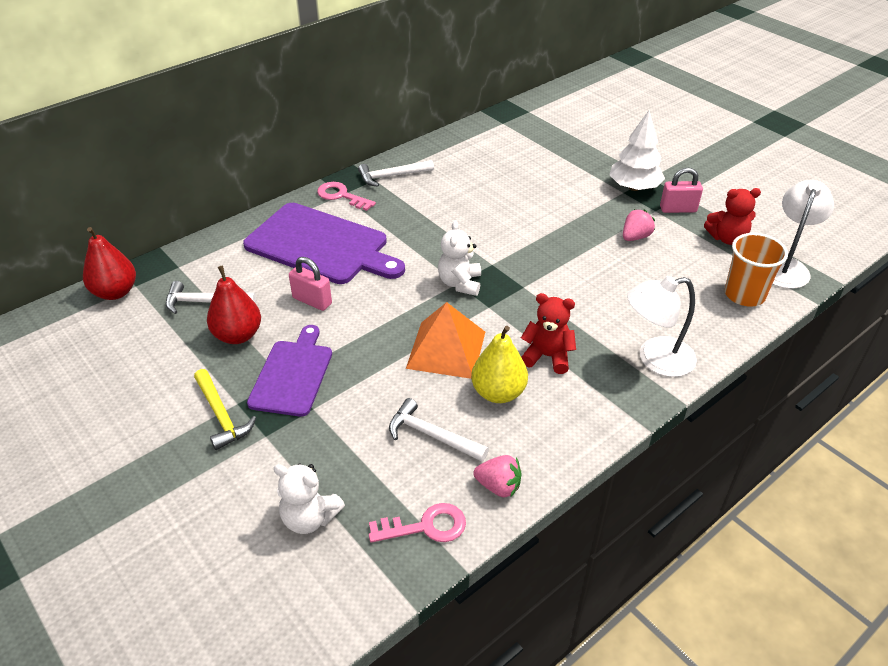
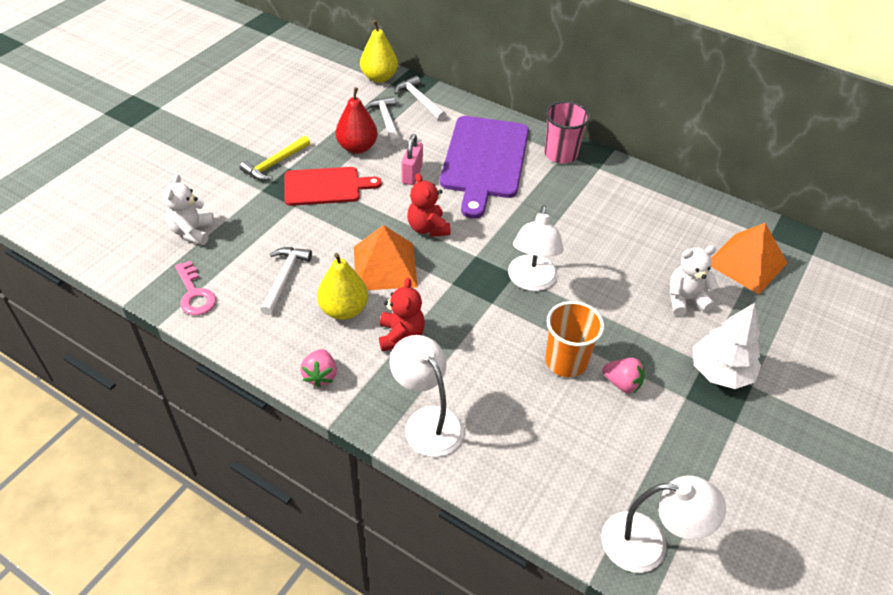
camera: 70 degrees right, 5 degrees up
(115, 292) = (379, 78): red pear -> yellow pear
(292, 374) = (325, 186): purple cutting board -> red cutting board
(341, 196) = (560, 154): pink key -> pink cup
(391, 176) = (612, 177): white hammer -> white hammer (419, 100)
(460, 283) = (475, 257): white teddy bear -> white teddy bear (685, 299)
(498, 486) = (240, 329): pink strawberry -> pink strawberry (320, 375)
(505, 256) = (531, 281): none -> white lamp
(526, 142) = (746, 263): none -> orange pyramid
(678, 209) = (702, 420): pink padlock -> none
(727, 238) = (671, 476): red teddy bear -> red teddy bear (428, 228)
(744, 295) = (568, 499): orange cup -> orange cup (566, 361)

